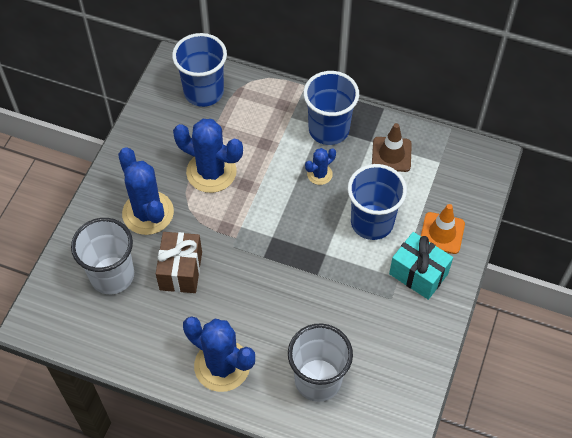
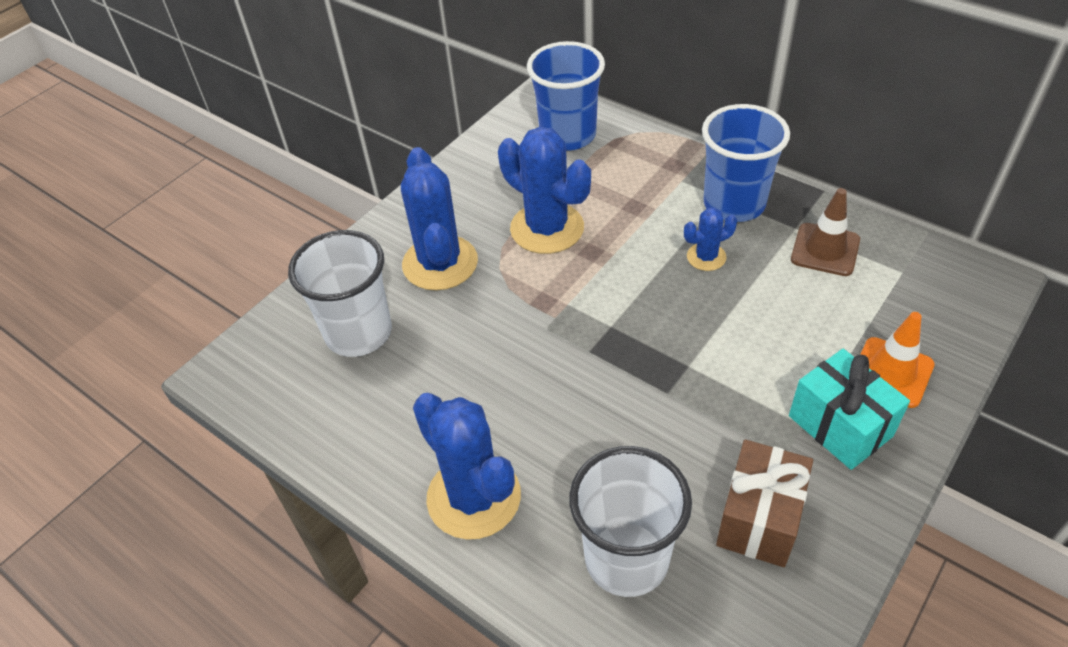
camera: 20 degrees right, 10 degrees down
(181, 271) = (459, 346): brown gift -> brown gift (759, 519)
(372, 222) = (775, 335): blue cup -> none

